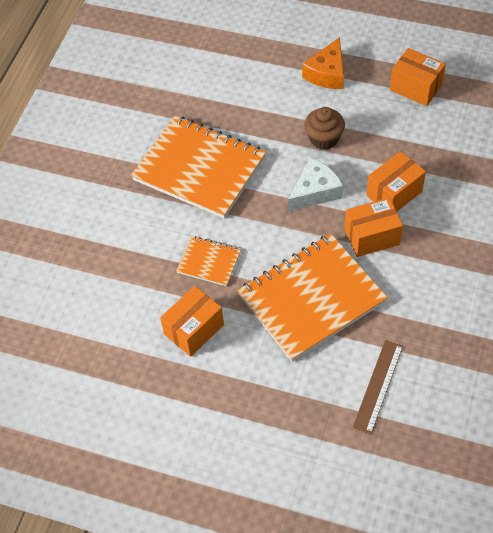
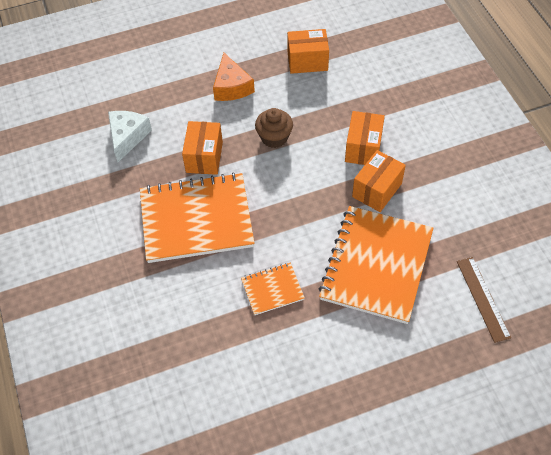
camera: 40 degrees left, 0 degrees up
(194, 329) = (310, 352): orange box -> orange box (204, 157)
(315, 192) = (304, 182): white cheese -> white cheese (127, 137)

